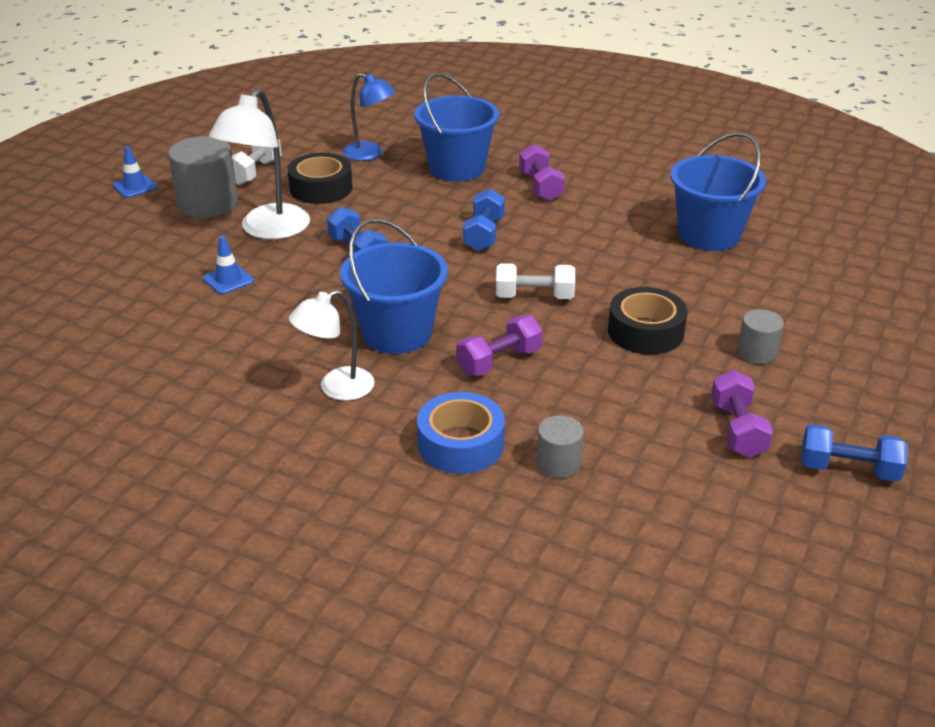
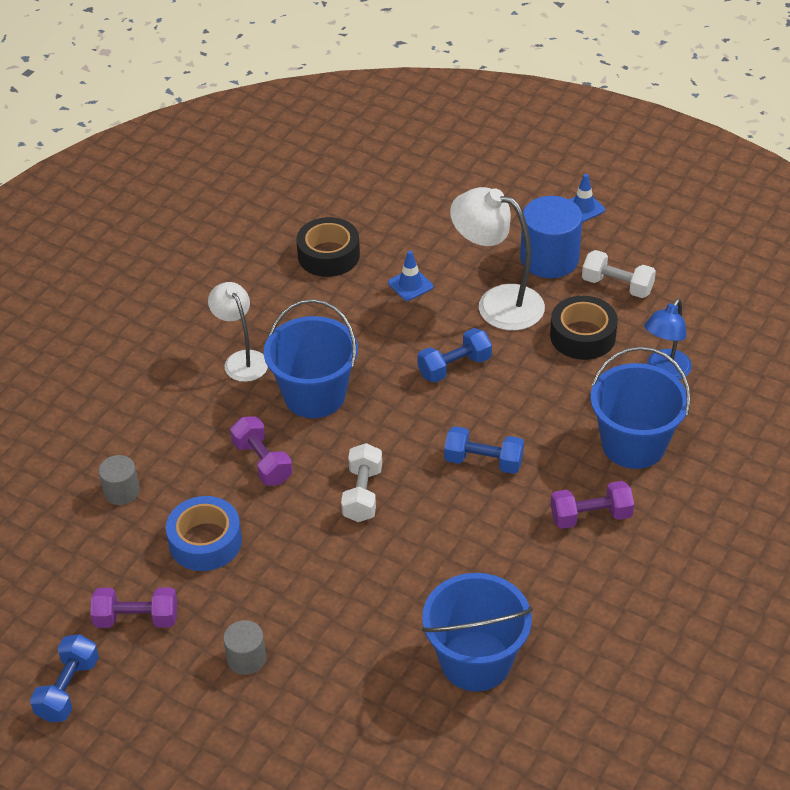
camera: 95 degrees right, 10 degrees up
(208, 204) = (549, 259): grey cylinder -> blue cylinder
(460, 444) = (157, 433): blue tape -> blue tape (205, 541)
(645, 331) = (293, 574): black tape -> black tape (328, 255)

